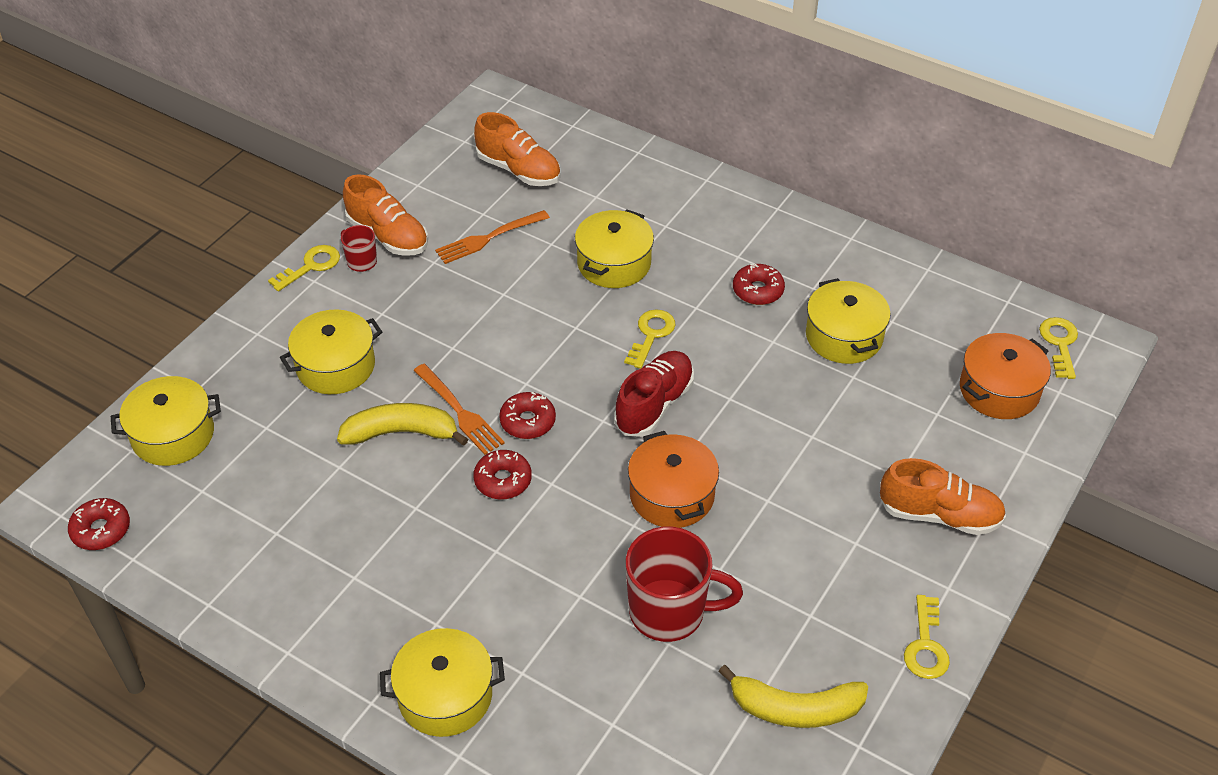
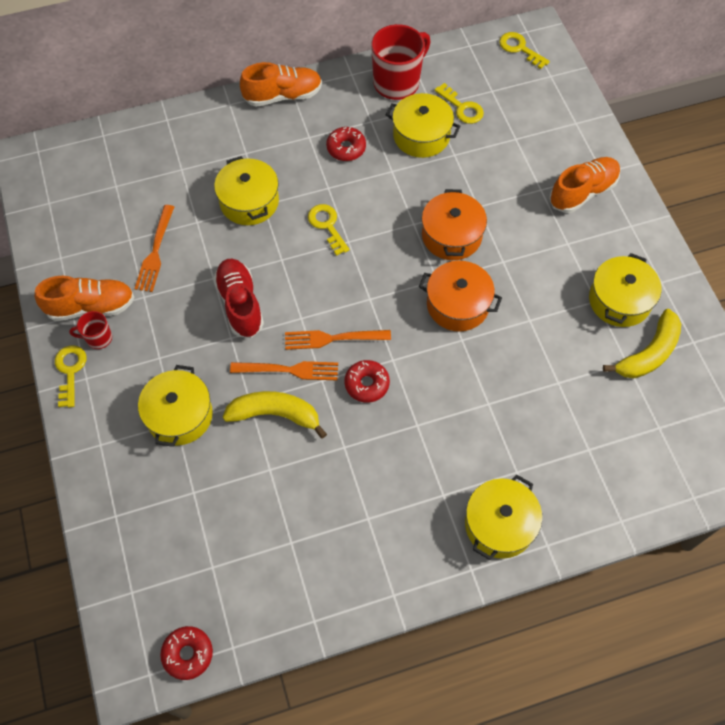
camera: 50 degrees left, 15 degrees up
(173, 435) = (143, 556): yellow pot -> yellow pot (619, 300)
(401, 433) = (275, 414): yellow banana -> yellow banana turned 60 degrees clockwise
(518, 170) = (111, 192): orange shoe -> orange shoe (283, 96)
(528, 421) = (333, 338): red donut -> orange fork
(654, 405) = (383, 264): red shoe -> red shoe (240, 304)
(669, 612) = (538, 366): red mug -> red mug (397, 83)
(925, 645) = (657, 264): yellow key -> yellow key (462, 107)
(999, 390) = (525, 99): orange pot -> orange pot (451, 236)

